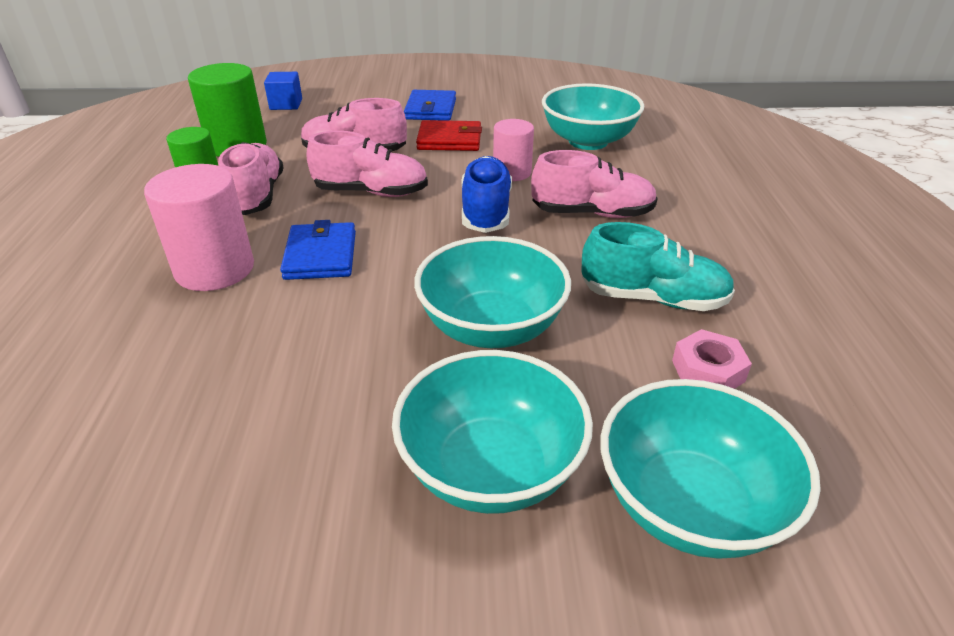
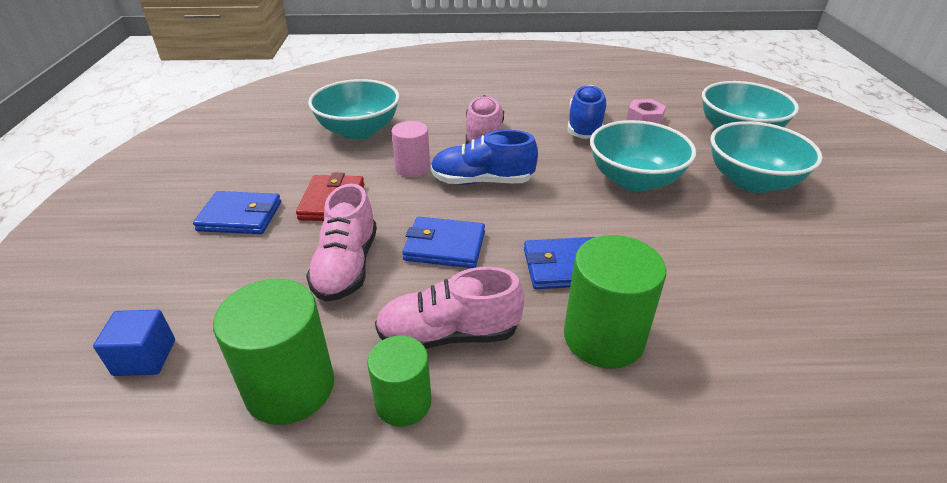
camera: 90 degrees left, 0 degrees up
(215, 269) = (603, 337): pink cylinder -> green cylinder
(371, 192) = (444, 246): pink shoe -> blue wallet
(653, 298) = (585, 126): turquoise shoe -> blue shoe

